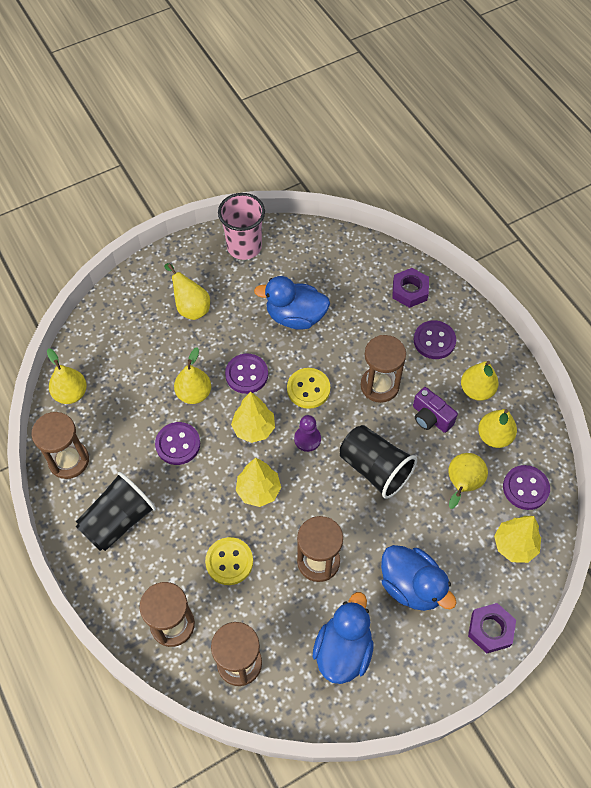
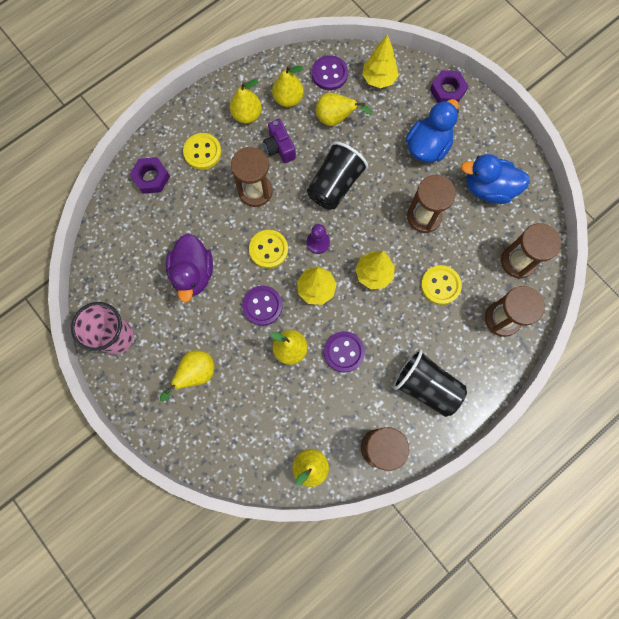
camera: 100 degrees left, 15 degrees up
(295, 316) = (193, 274): blue duck -> purple duck
(430, 417) = (279, 148): purple camera -> purple camera turned 120 degrees clockwise
(434, 341) = (202, 152): purple button -> yellow button

